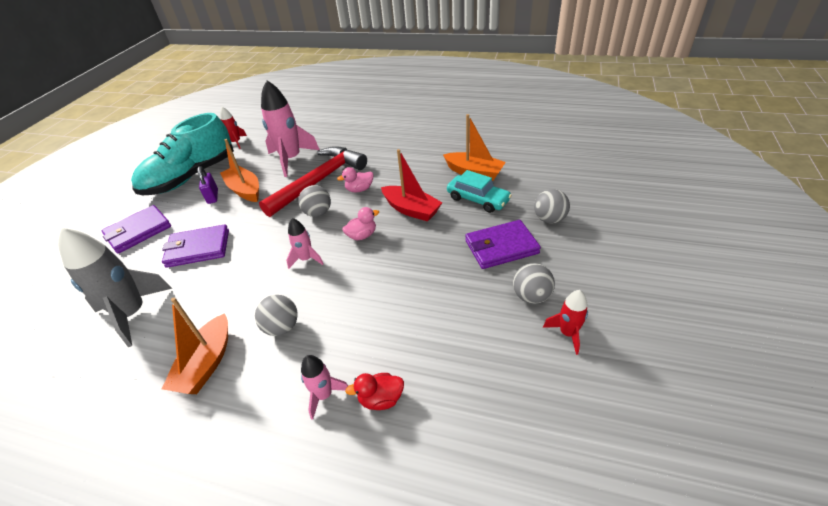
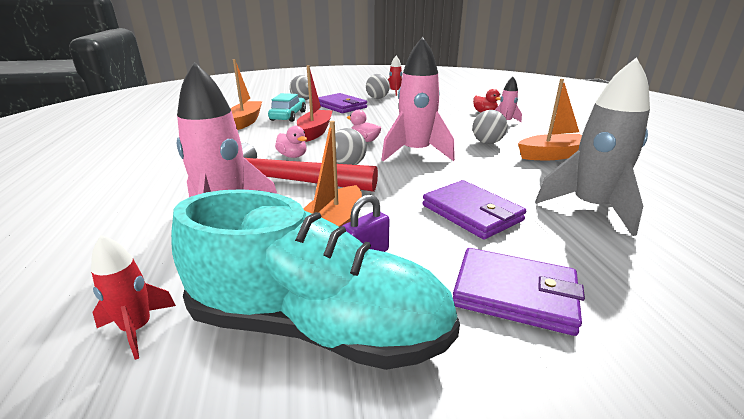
camera: 120 degrees left, 15 degrees down
(306, 259) = (416, 153): pink rocket -> pink rocket, size x1.96

